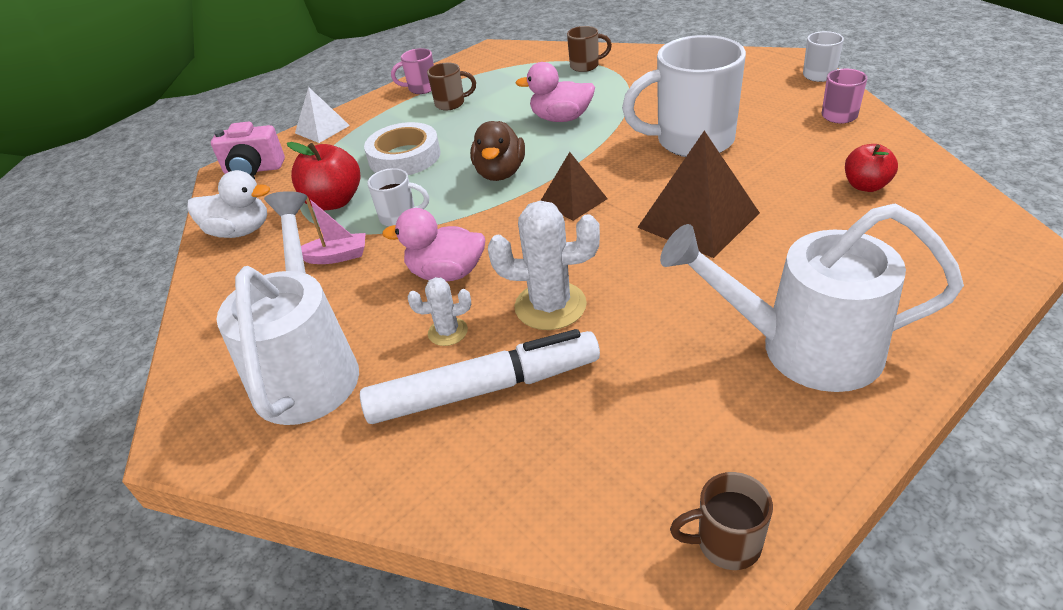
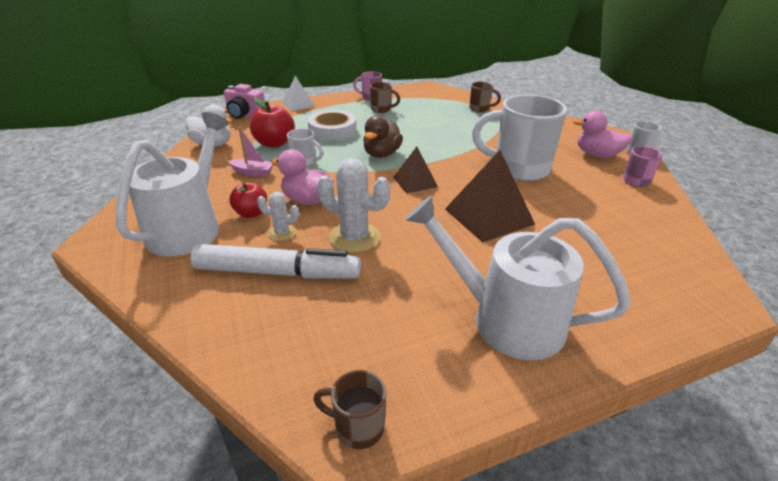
camera: 15 degrees right, 5 degrees down
(561, 118) = (442, 134): pink duck -> pink duck (597, 155)
(865, 186) = (626, 229): red apple -> red apple (251, 213)

